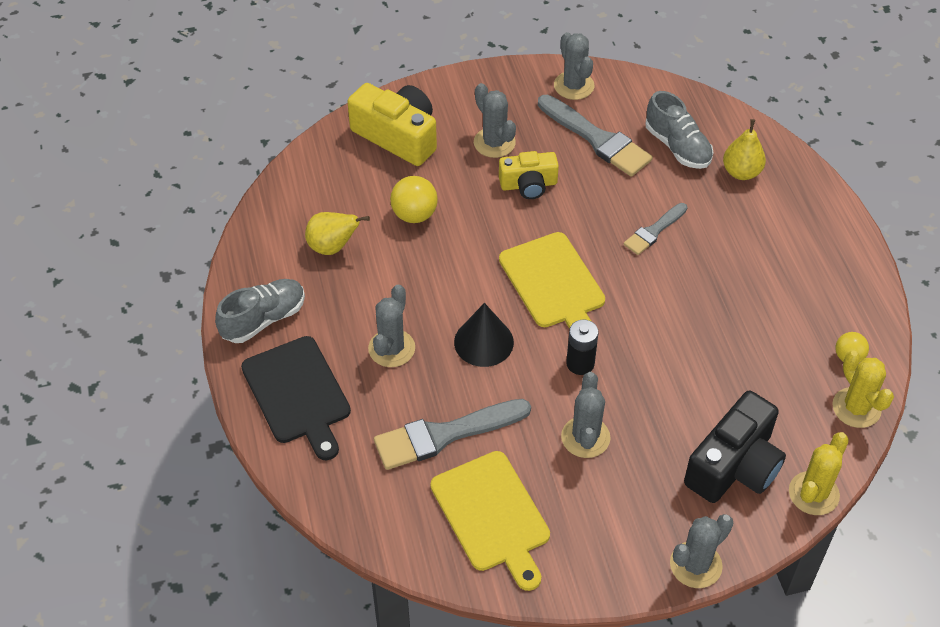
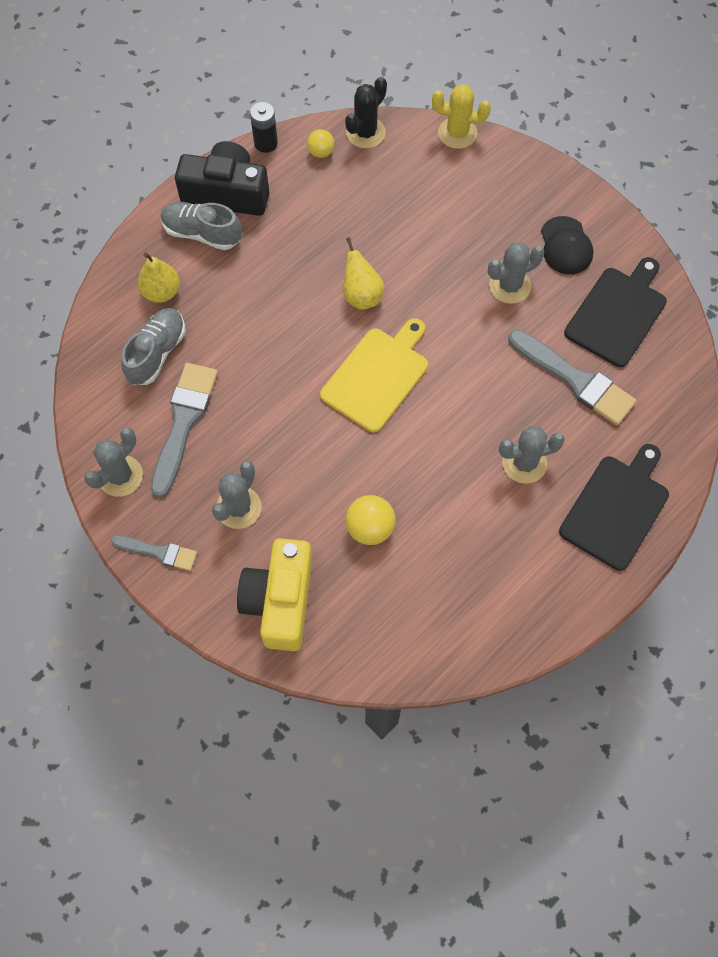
camera: 120 degrees left, 15 degrees up
(263, 319) = (566, 584): grey shoe -> grey shoe (202, 233)
(333, 247) = (451, 576): yellow pear -> yellow pear (361, 295)
(483, 342) = (471, 398): black cone -> none
(492, 516) = (618, 313): yellow cutting board -> black cutting board
(528, 185) = (275, 451): yellow camera -> none
(580, 363) = (445, 320): black battery -> black battery (266, 143)
(603, 515) = (566, 246): none -> black cap
(654, 231) = (271, 328): grey brush -> grey brush (158, 552)
(695, 565) = (563, 177): grey cactus -> none
(734, 466) = (467, 185): black camera -> black camera (227, 193)
(856, 408) = (365, 133): yellow cactus -> black cactus

